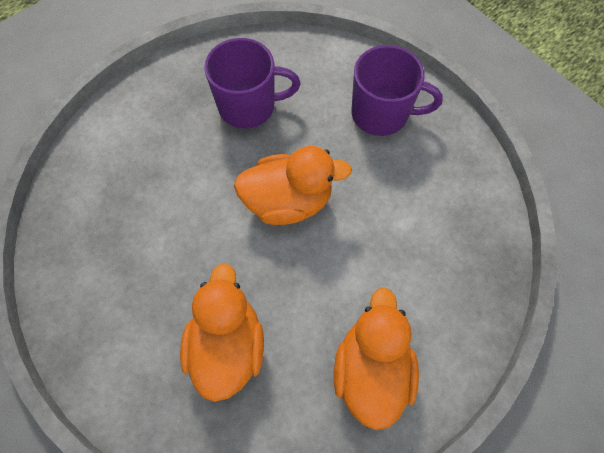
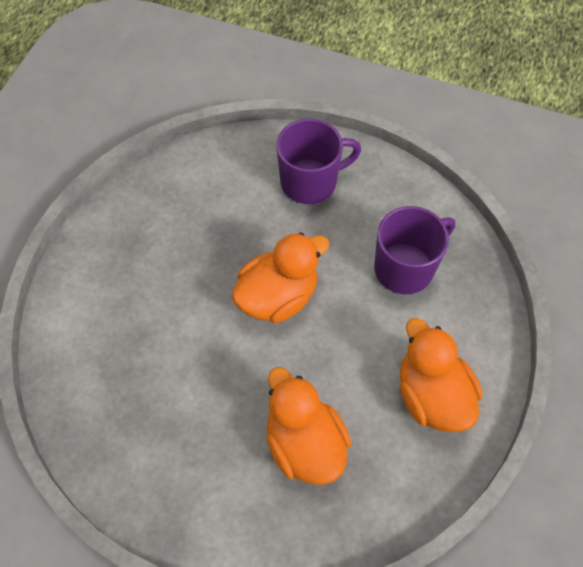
camera: 30 degrees left, 5 degrees down
(249, 106) = (188, 231): purple mug -> purple mug (405, 268)

